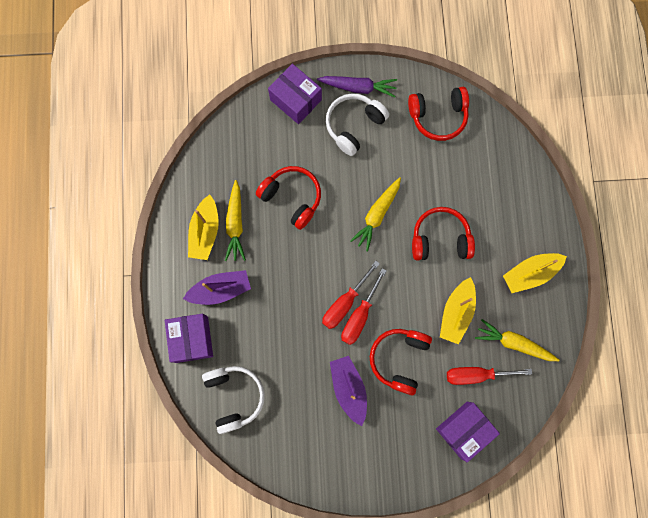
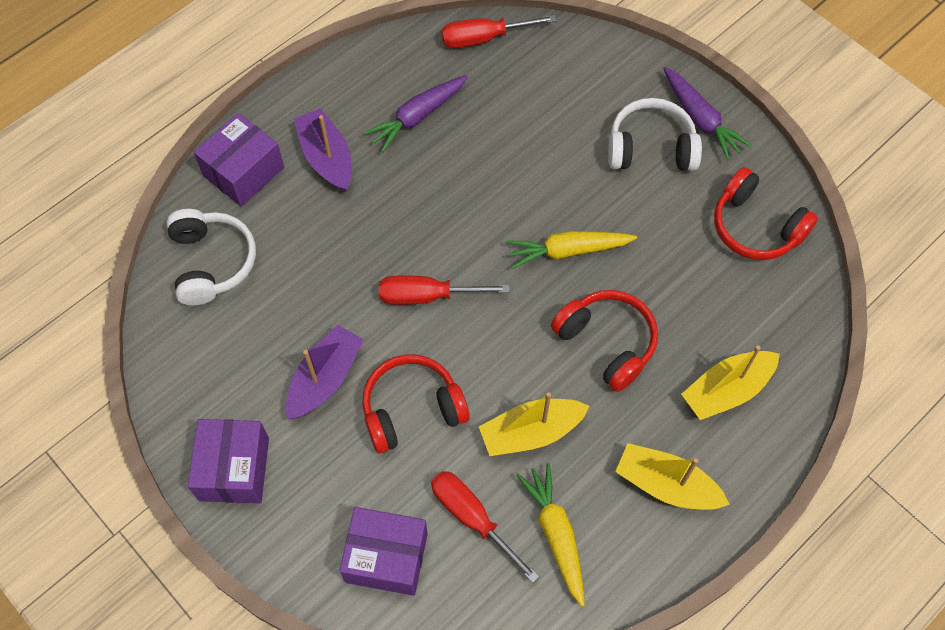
camera: 50 degrees right, 15 degrees down
(205, 232) = (380, 95): yellow boat -> yellow boat (726, 390)
(220, 290) = (327, 158): purple boat -> purple boat turned 150 degrees counterclockwise
(234, 396) = (212, 262): white headphones -> white headphones turned 45 degrees counterclockwise
(235, 224) = (417, 117): yellow carrot -> purple carrot
(292, 198) = (501, 149): red headphones -> none
(296, 100) = (620, 70): purple box -> purple box (234, 469)
(359, 315) = (426, 324): red screwdriver -> red screwdriver (484, 38)

